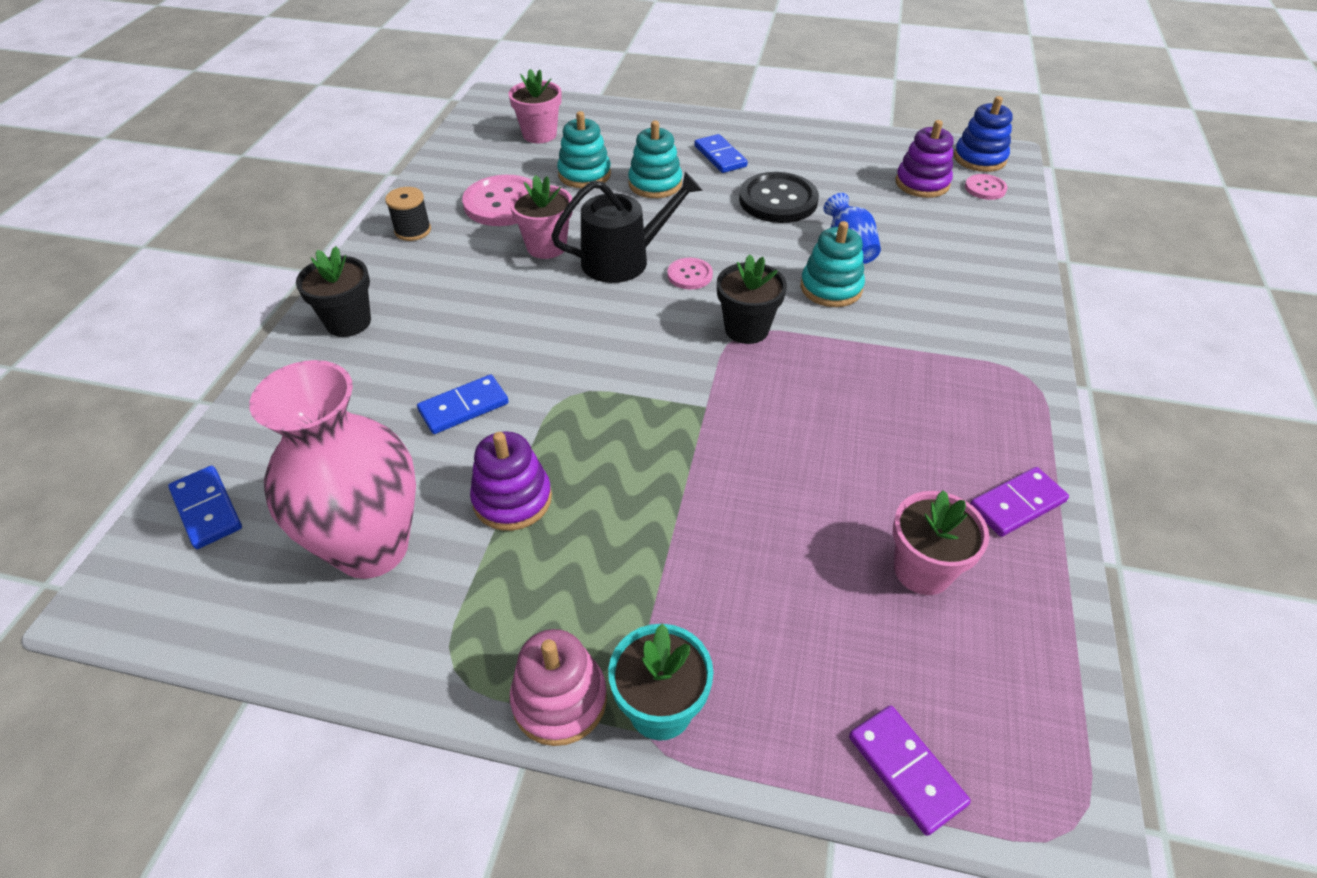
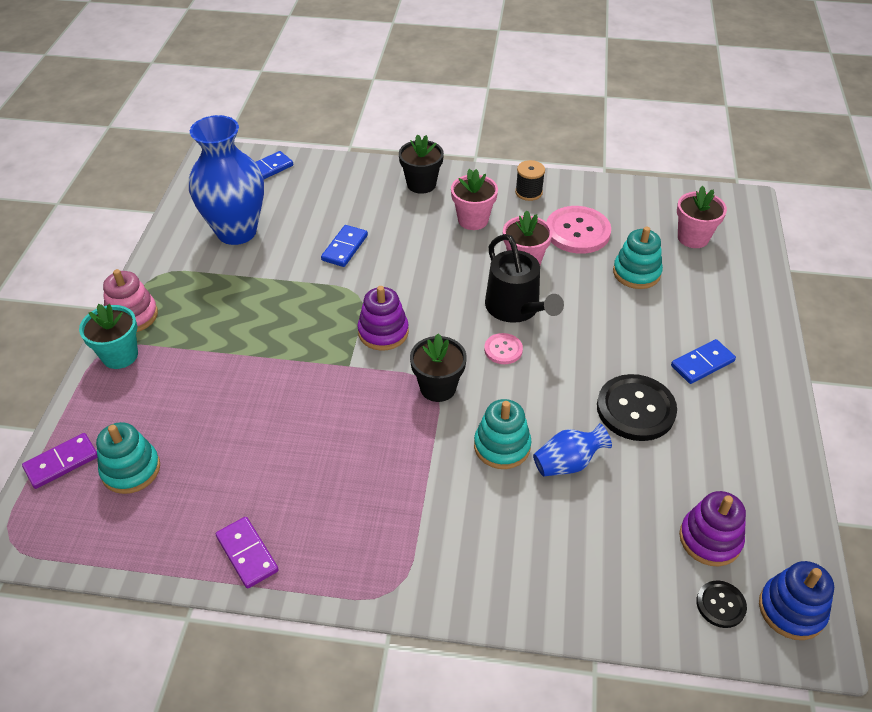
camera: 85 degrees right, 0 degrees up
(372, 548) = (236, 231): pink vase -> blue vase
(464, 407) = (344, 248): blue domino -> blue domino turned 60 degrees clockwise
(512, 499) = (267, 280): purple stacking toy -> purple stacking toy (383, 332)
(655, 184) = (636, 319): turquoise stacking toy -> turquoise stacking toy (131, 470)
(922, 570) = (194, 485): pink flower pot -> pink flower pot (473, 220)
(985, 188) = (720, 605): pink button -> black button

